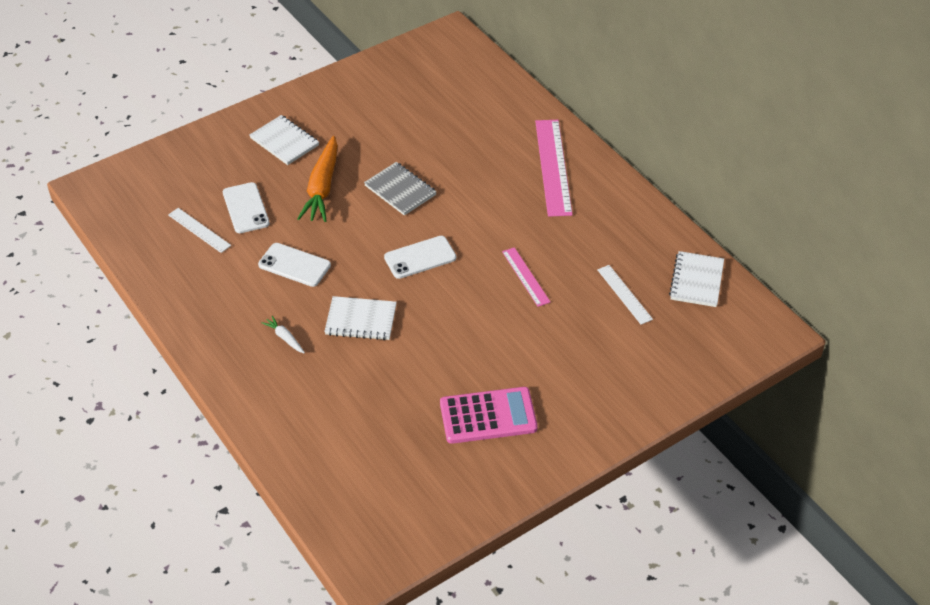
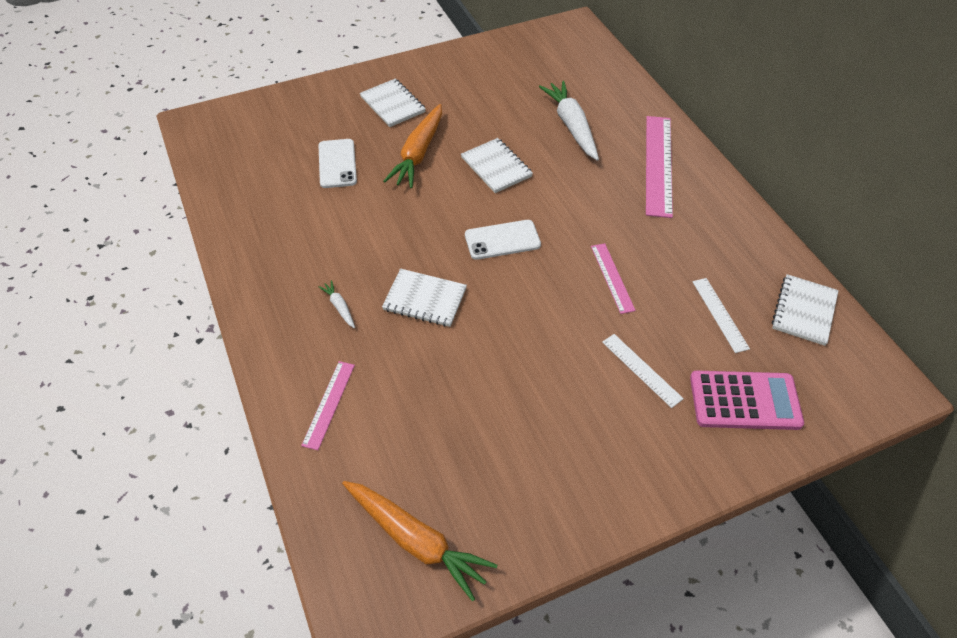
camera: 10 degrees right, 5 degrees up
(199, 230) = (285, 179): white ruler -> white ruler (641, 370)
(294, 265) = (370, 229): white phone -> none
(298, 418) = (329, 404): none -> pink ruler
(399, 508) = (416, 541): none -> orange carrot
(400, 190) = (496, 167): grey notebook -> white notebook
(464, 140) = (571, 126): none -> white carrot
(488, 416) = (543, 438): pink calculator -> pink calculator (744, 401)

